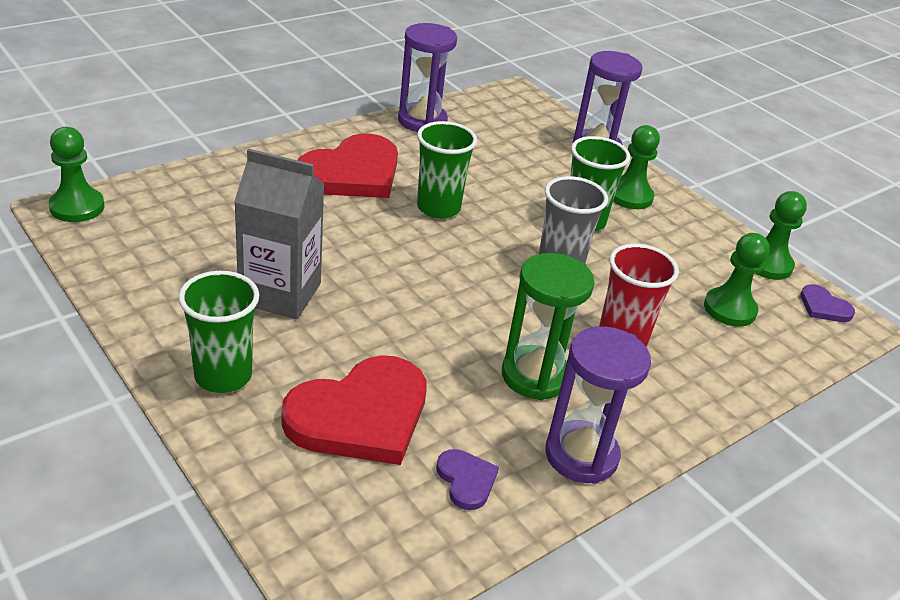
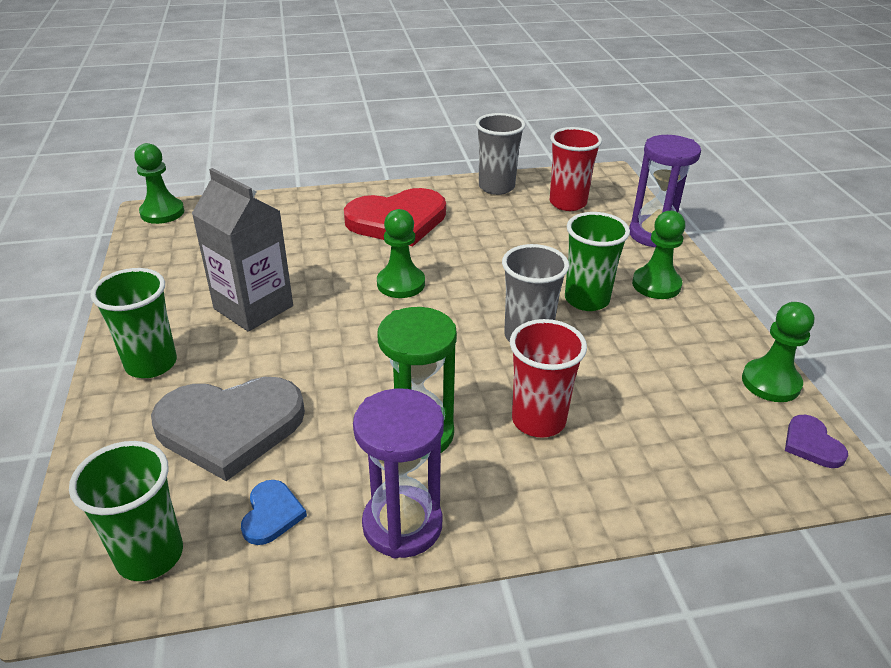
camera: 30 degrees right, 0 degrees up
(360, 415) = (230, 427): red heart -> grey heart
(422, 121) = (496, 187): purple hourglass -> grey cup
(438, 208) = (450, 262): green cup -> green cup (150, 555)
(466, 480) = (271, 514): purple heart -> blue heart
(500, 128) = (567, 203): none -> red cup
(729, 309) = (687, 419): green pawn -> green pawn (401, 284)

